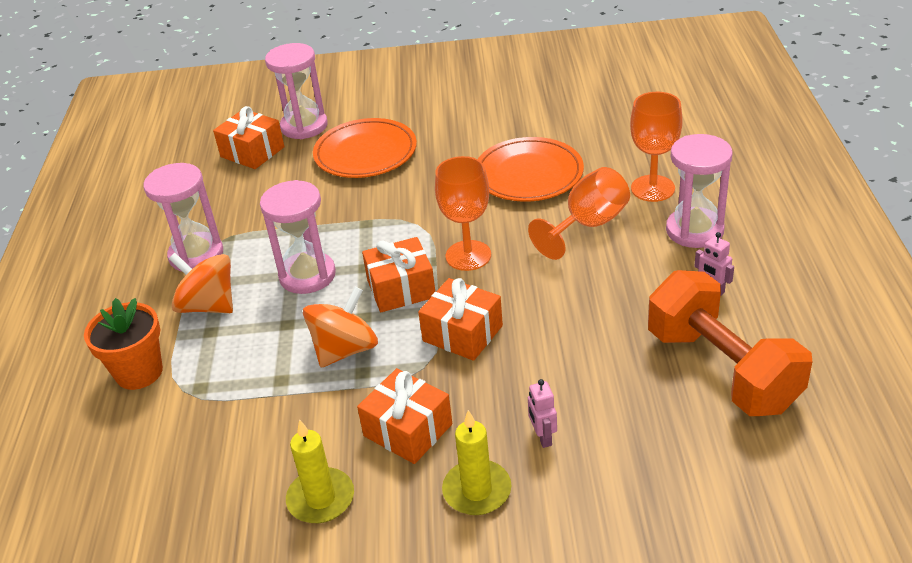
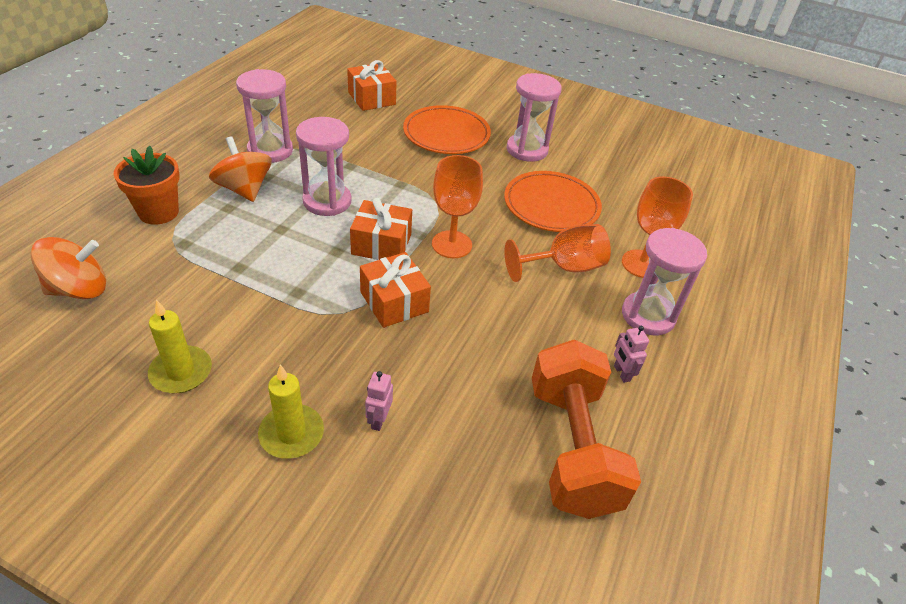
camera: 20 degrees right, 5 degrees up
(304, 126) = (422, 96): pink hourglass -> pink hourglass (527, 150)
(345, 350) = (301, 269): orange spinning top -> orange spinning top (79, 289)
(408, 430) = (287, 355): orange gift -> none

